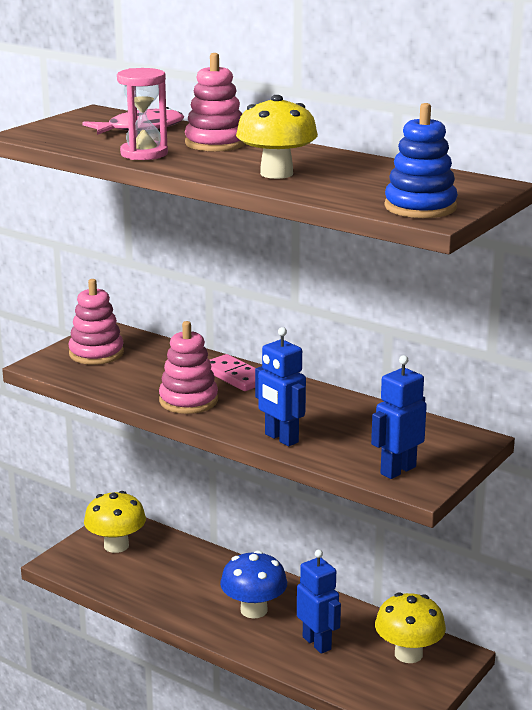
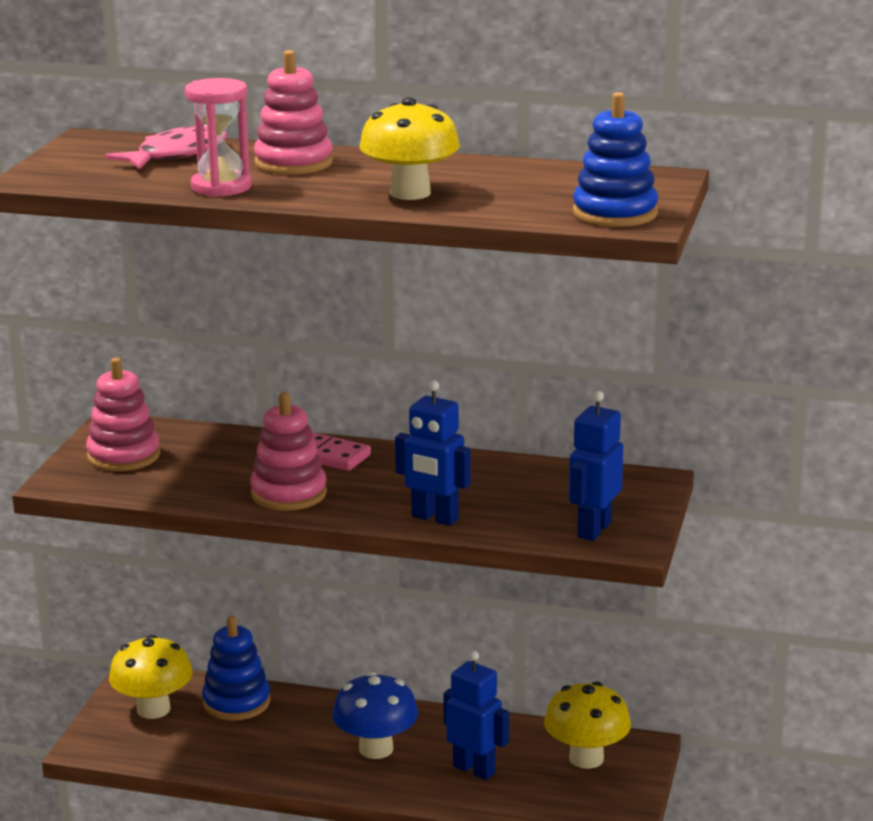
camera: 20 degrees left, 0 degrees up
(175, 553) = (236, 702): none -> blue stacking toy

